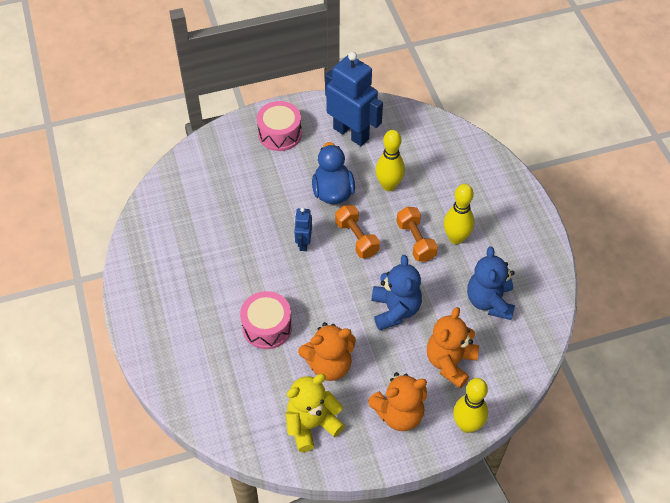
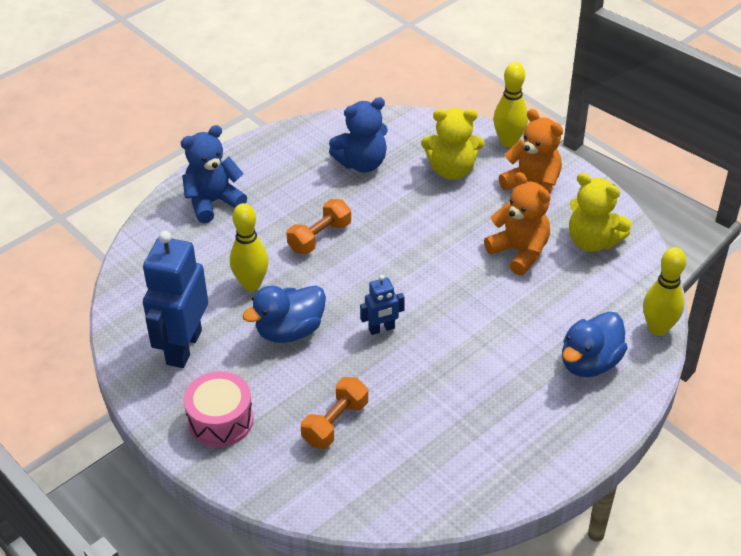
camera: 115 degrees left, 10 degrees down
(196, 354) = (589, 363): none -> blue duck
(267, 327) = (512, 317): pink drum -> none
(357, 238) = (346, 286): orange dumbbell -> orange dumbbell (335, 423)
(395, 310) = (419, 225): blue teddy bear -> blue teddy bear (213, 202)
(450, 362) = (452, 170): orange teddy bear -> yellow teddy bear
(456, 238) = (296, 208): yellow bowling pin -> yellow bowling pin (658, 328)

